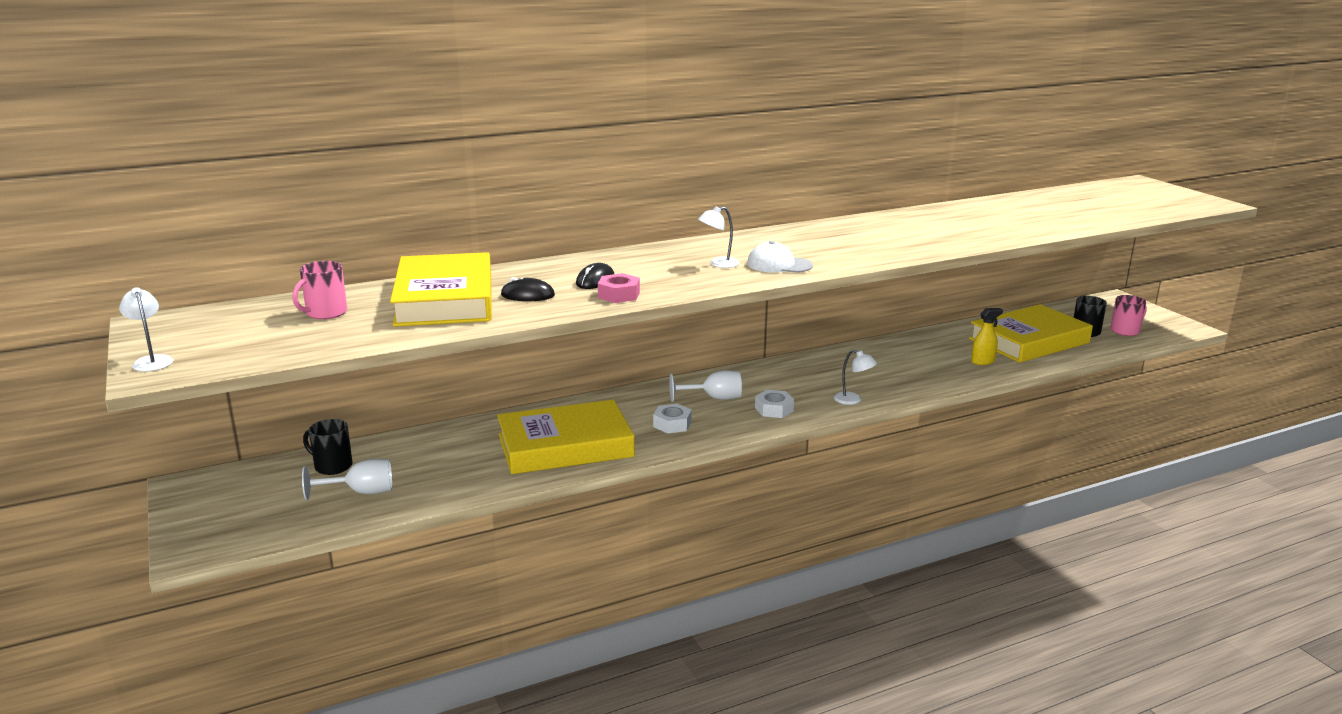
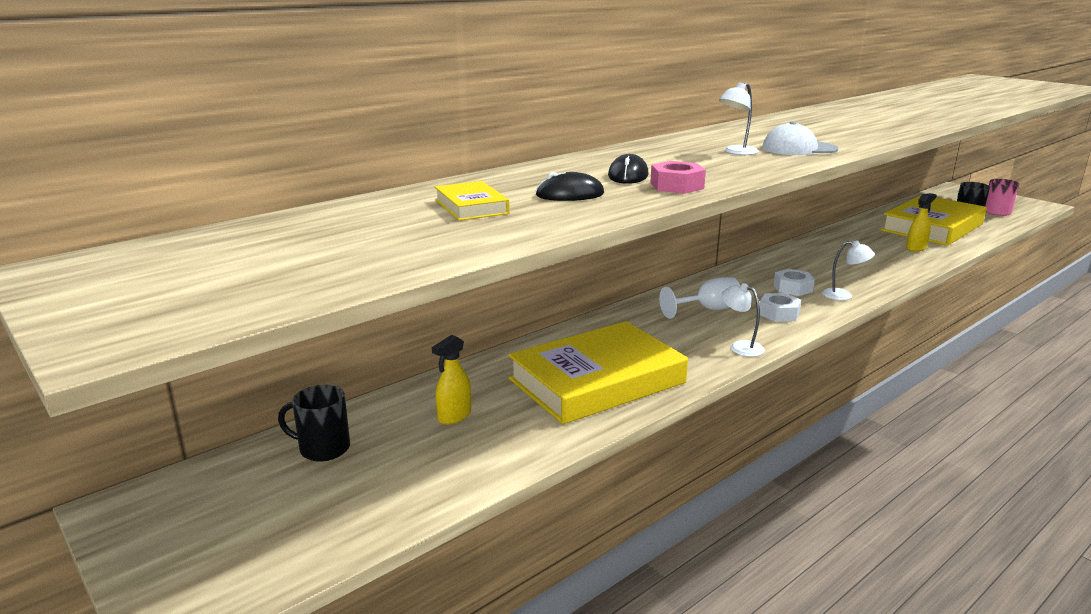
camera: 15 degrees left, 0 degrees up
(151, 361) = (95, 322): white lamp -> white lamp (740, 347)
(325, 313) = (324, 234): pink mug -> none
(360, 492) = (385, 478): white goblet -> none
(437, 457) = (454, 416): none -> yellow spray bottle
(445, 299) = (471, 207): yellow book -> yellow book, size x0.43
(672, 424) = (692, 341): white nut -> white nut (792, 288)

